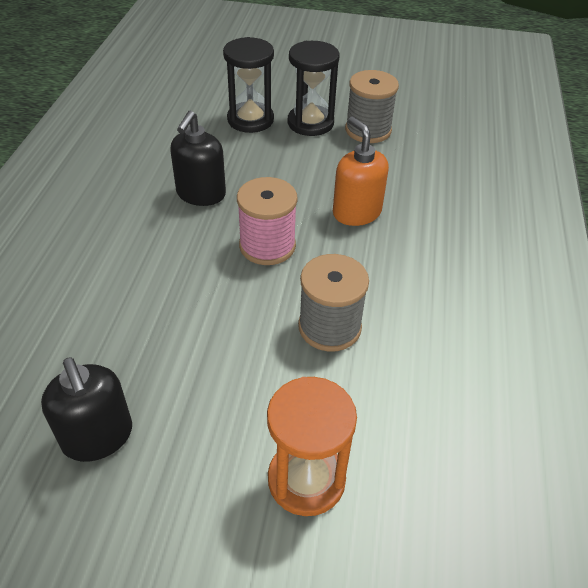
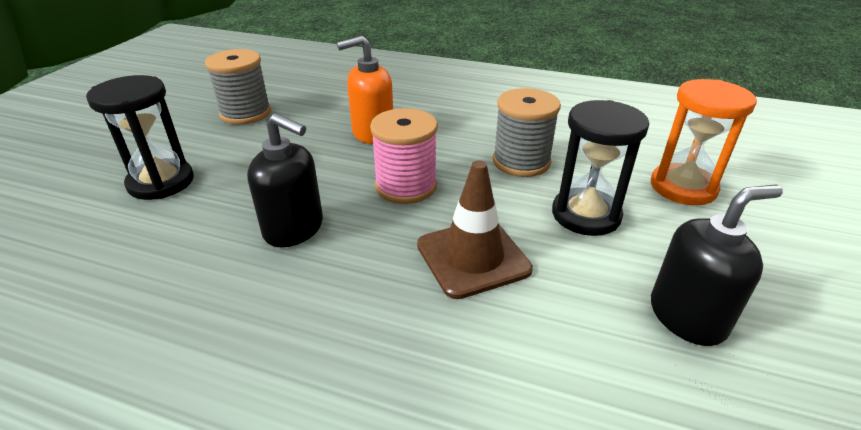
camera: 80 degrees left, 10 degrees down
(171, 295) = (473, 257): none -> brown traffic cone
(310, 123) = (205, 143): black hourglass -> black hourglass (586, 215)

